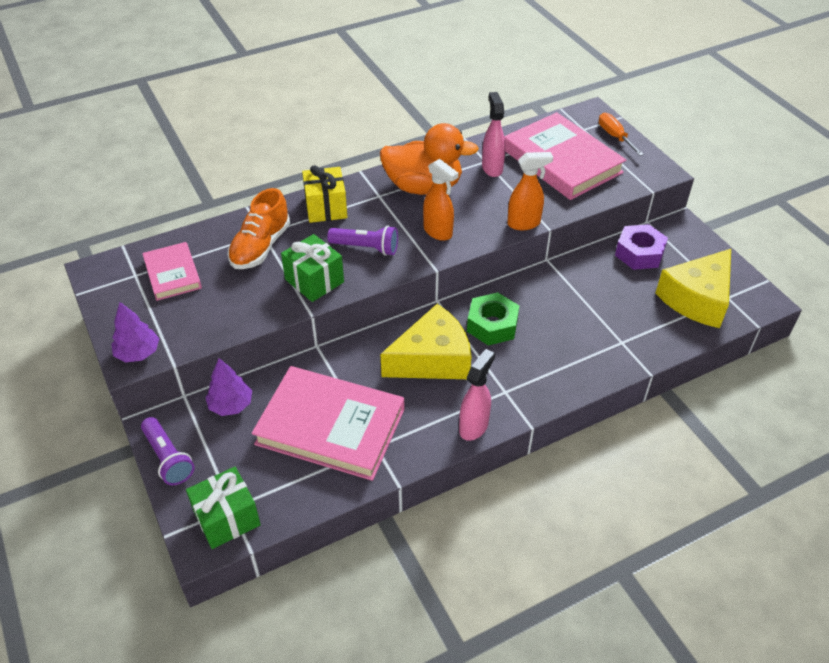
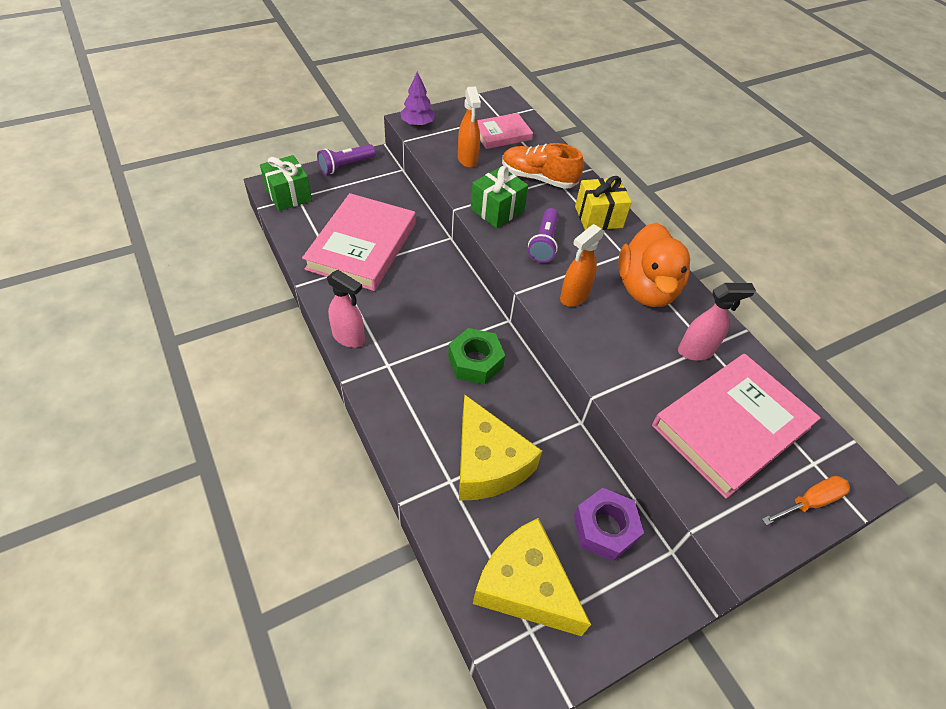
camera: 85 degrees right, 5 degrees up
(231, 405) = (390, 192): purple tree -> none
(432, 359) = (431, 313): yellow cheese -> yellow cheese (487, 463)
(524, 223) = (599, 373): orange spray bottle -> orange spray bottle (467, 160)

